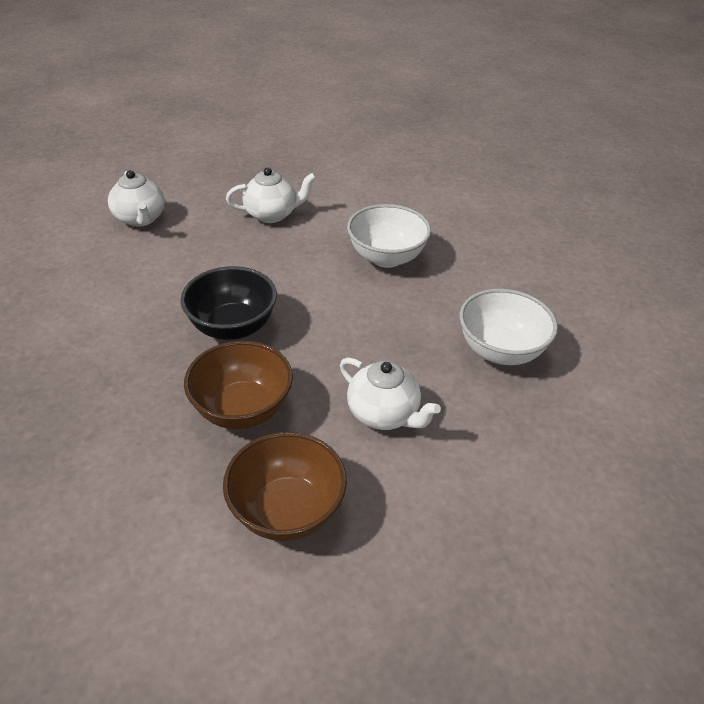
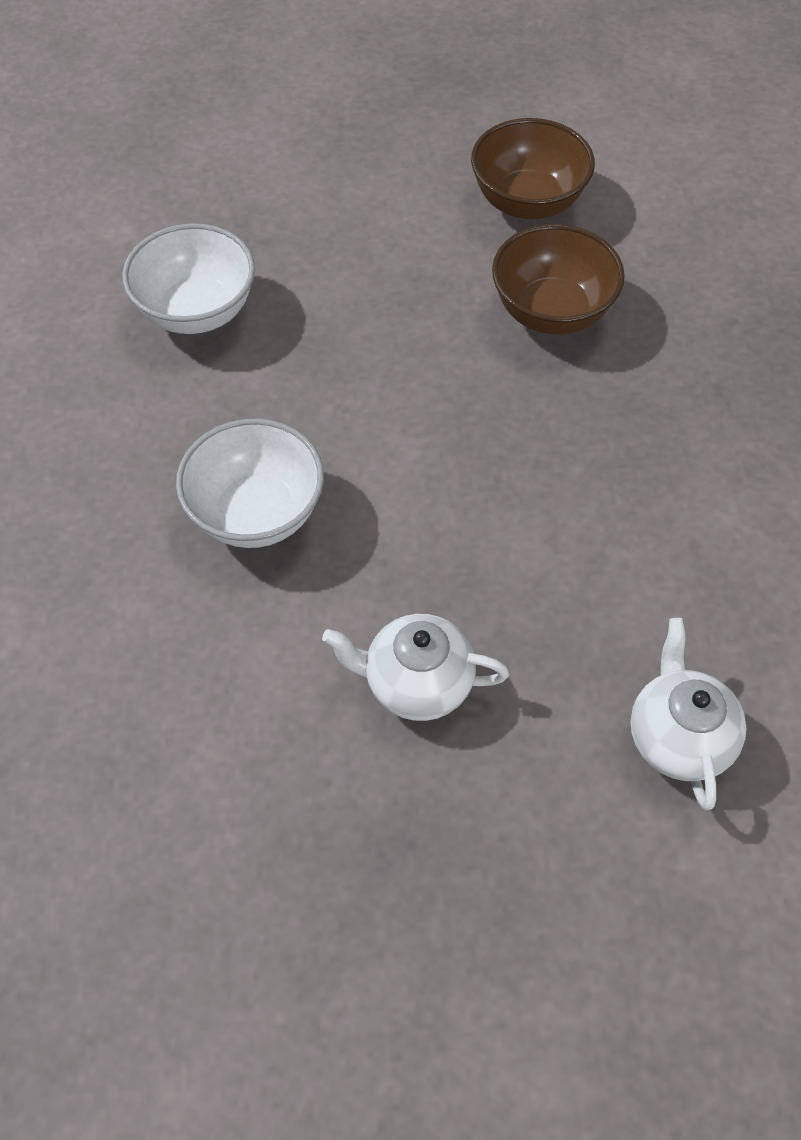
camera: 160 degrees left, 15 degrees up
(233, 327) = (542, 434): black bowl -> none
(384, 414) = (388, 268): white teapot -> none

